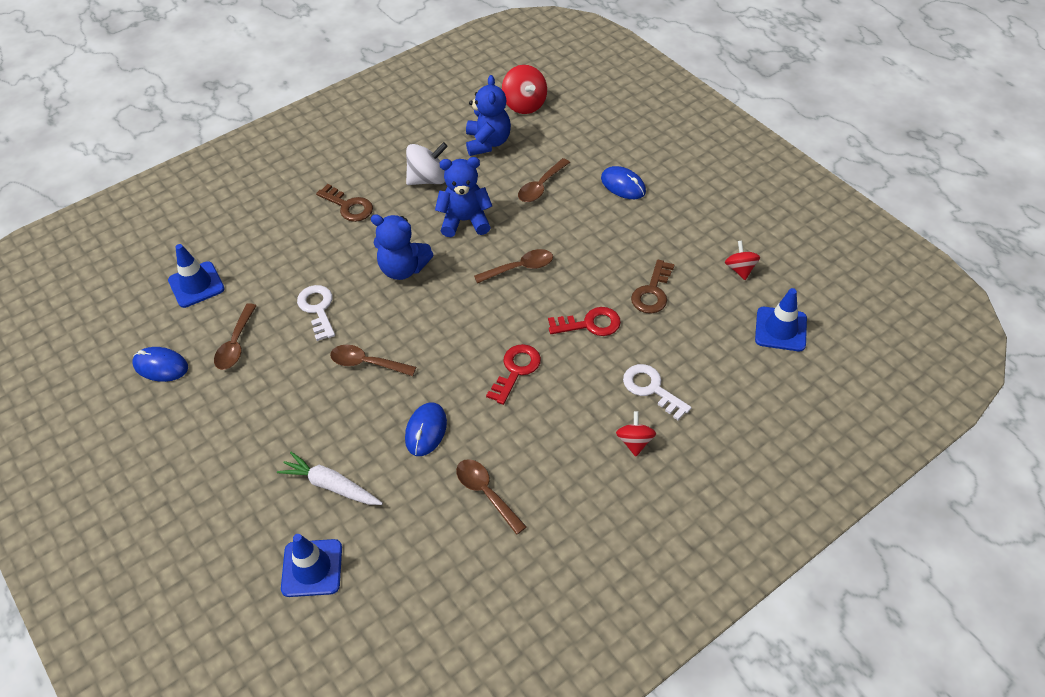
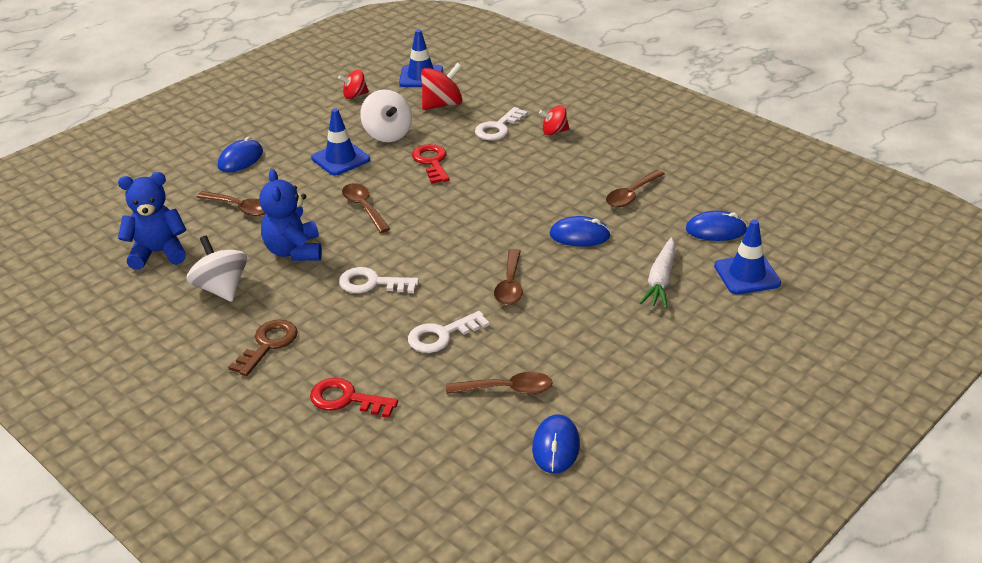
camera: 100 degrees left, 15 degrees down
(196, 285) = (417, 452): blue traffic cone -> blue traffic cone (340, 159)
(397, 560) = (716, 230): none -> blue mouse
(403, 269) = (372, 283): blue teddy bear -> white key
(516, 370) = (495, 195): red key -> red key (346, 399)
(524, 104) = (90, 234): red spinning top -> red spinning top (442, 104)
(652, 292) = (387, 134): brown key -> white spinning top

